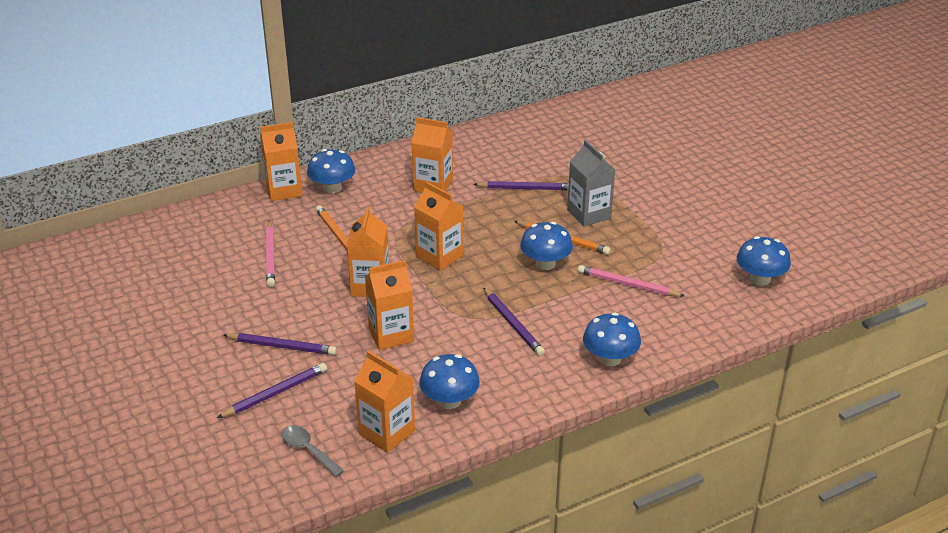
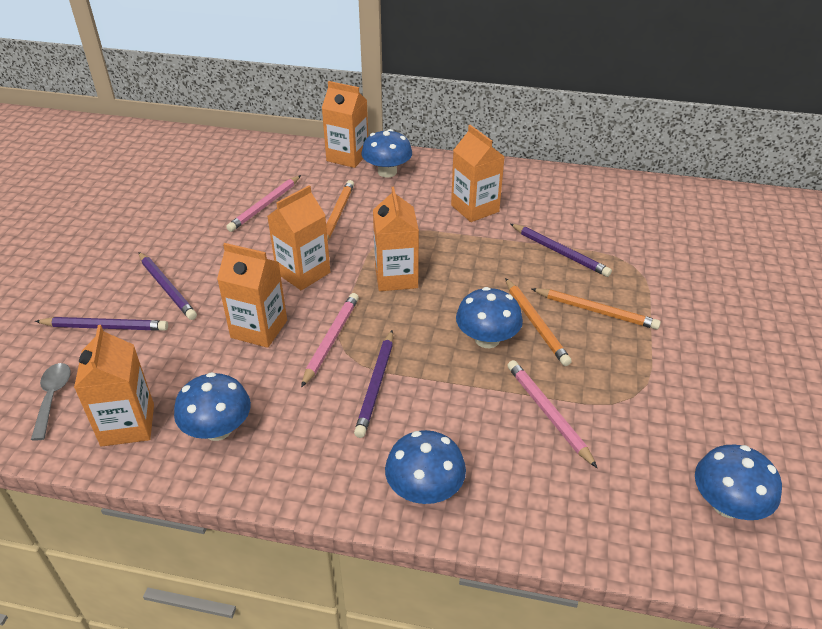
camera: 40 degrees right, 5 degrees up
(449, 315) = (331, 340): none -> pink pencil
(589, 214) = (596, 311): grey carton -> orange pencil

